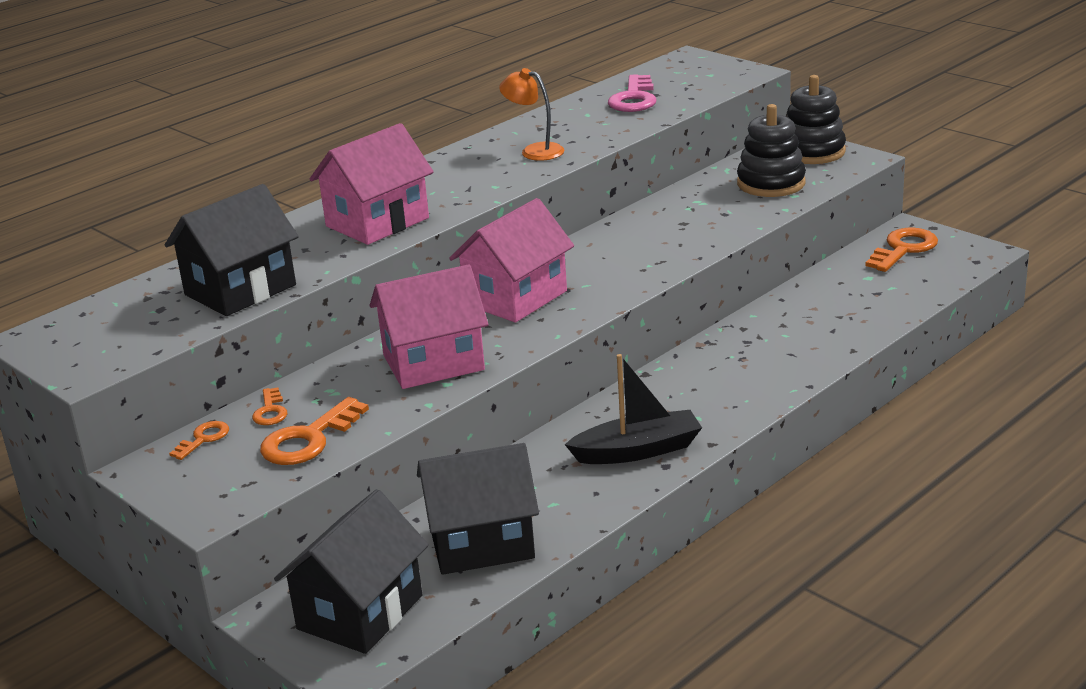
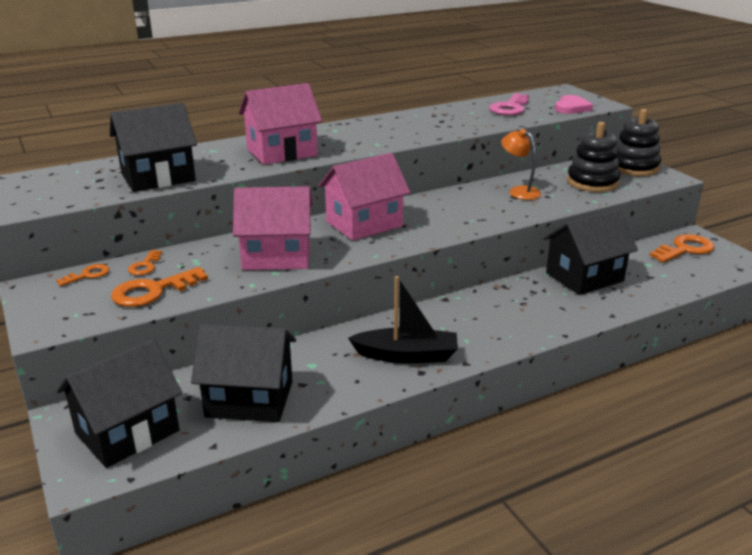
camera: 15 degrees right, 0 degrees up
(534, 151) = (420, 127): orange lamp -> orange lamp (519, 191)
(713, 84) = (571, 107): none -> pink heart
(800, 310) = (584, 277): none -> black house

